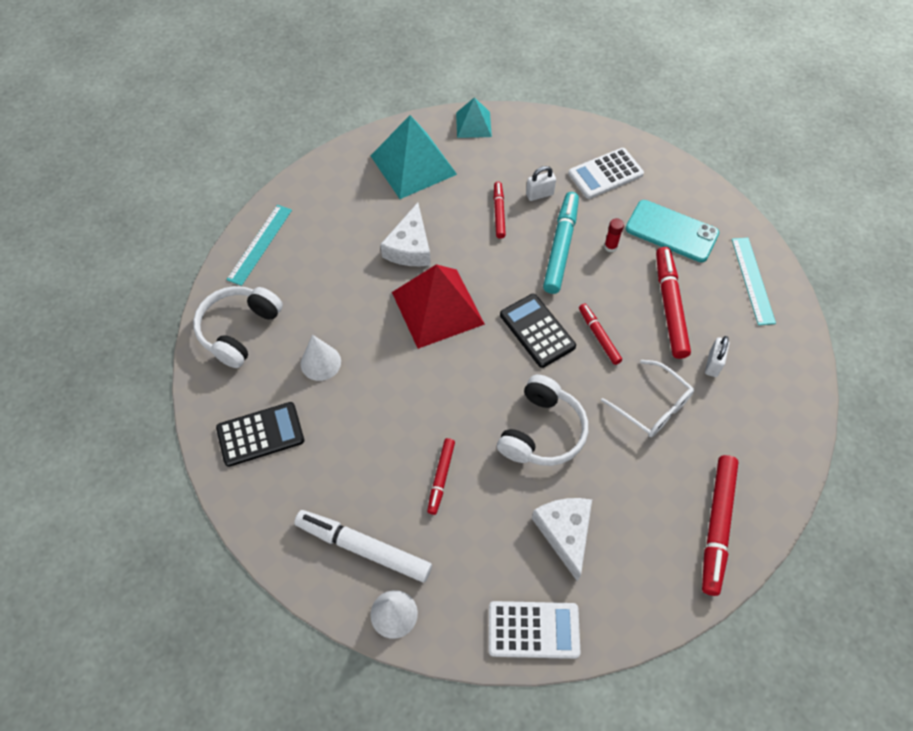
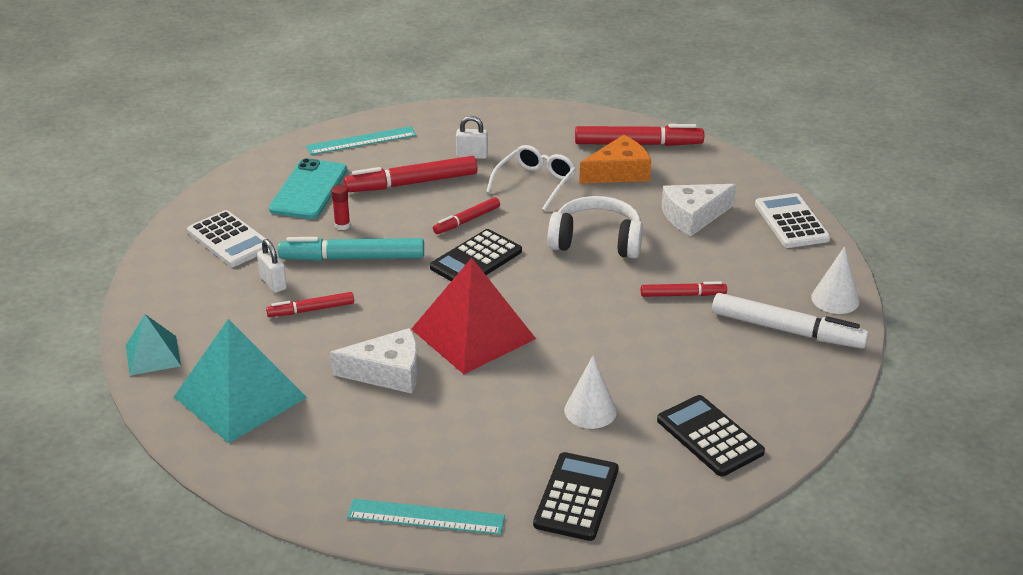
camera: 105 degrees left, 25 degrees down
(239, 330) = (576, 497): white headphones -> black calculator
(363, 548) = (787, 330): white marker -> white marker turned 75 degrees counterclockwise
(661, 488) = (619, 172): none -> orange cheese

